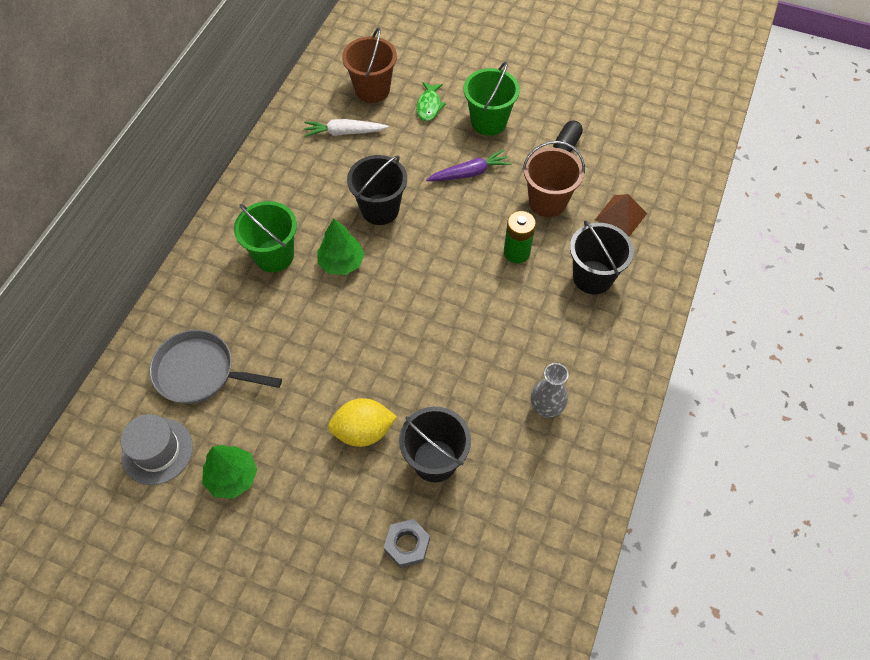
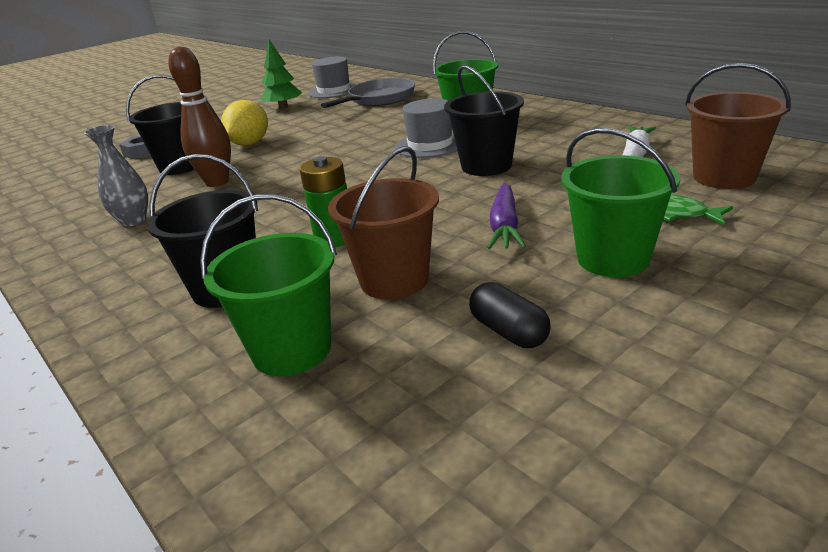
camera: 120 degrees right, 30 degrees down
(341, 263) = (430, 145): green tree -> grey hat
(460, 394) = (217, 182): none -> brown bowling pin
(620, 216) = (291, 350): brown pyramid -> green bucket

